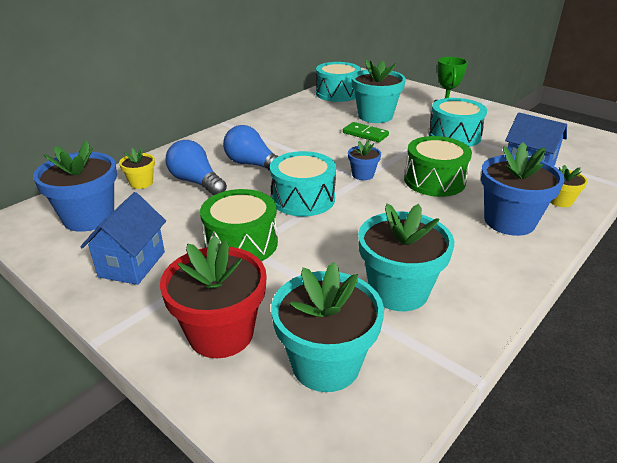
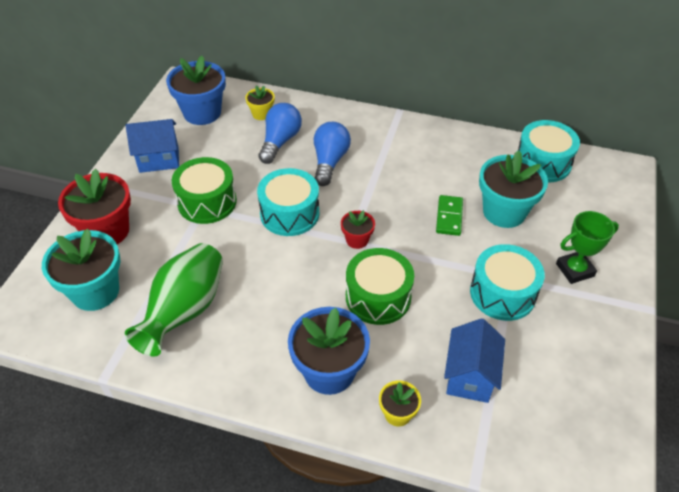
camera: 65 degrees right, 15 degrees up
(363, 175) = (357, 240): blue flower pot -> red flower pot
(398, 291) = (185, 311): turquoise flower pot -> green vase

